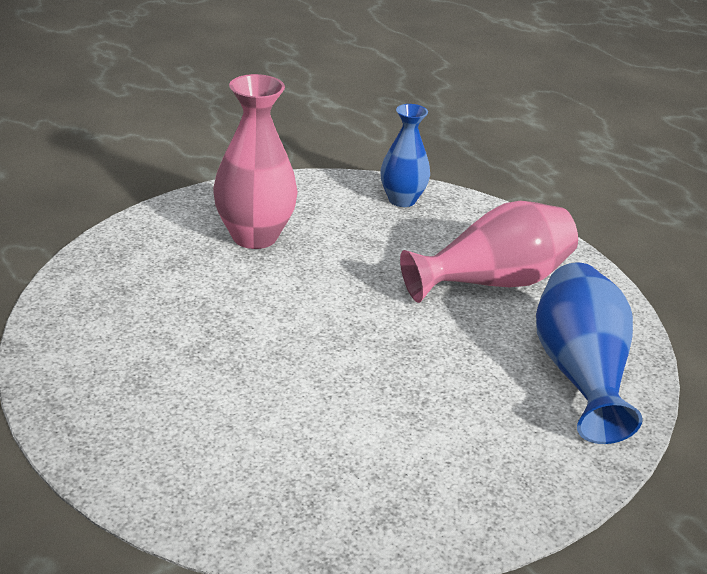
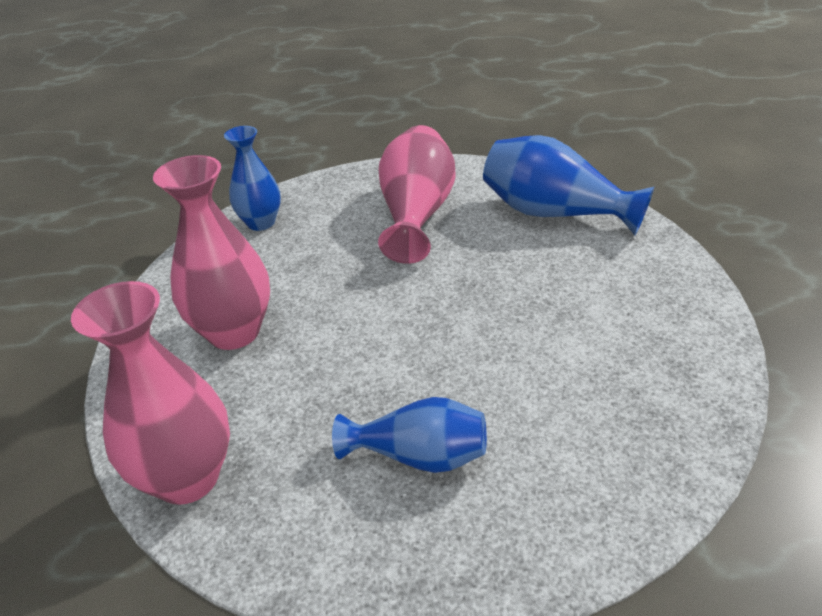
camera: 55 degrees left, 5 degrees up
(99, 269) = (187, 478): none -> pink vase
(178, 372) = (420, 456): none -> blue vase

